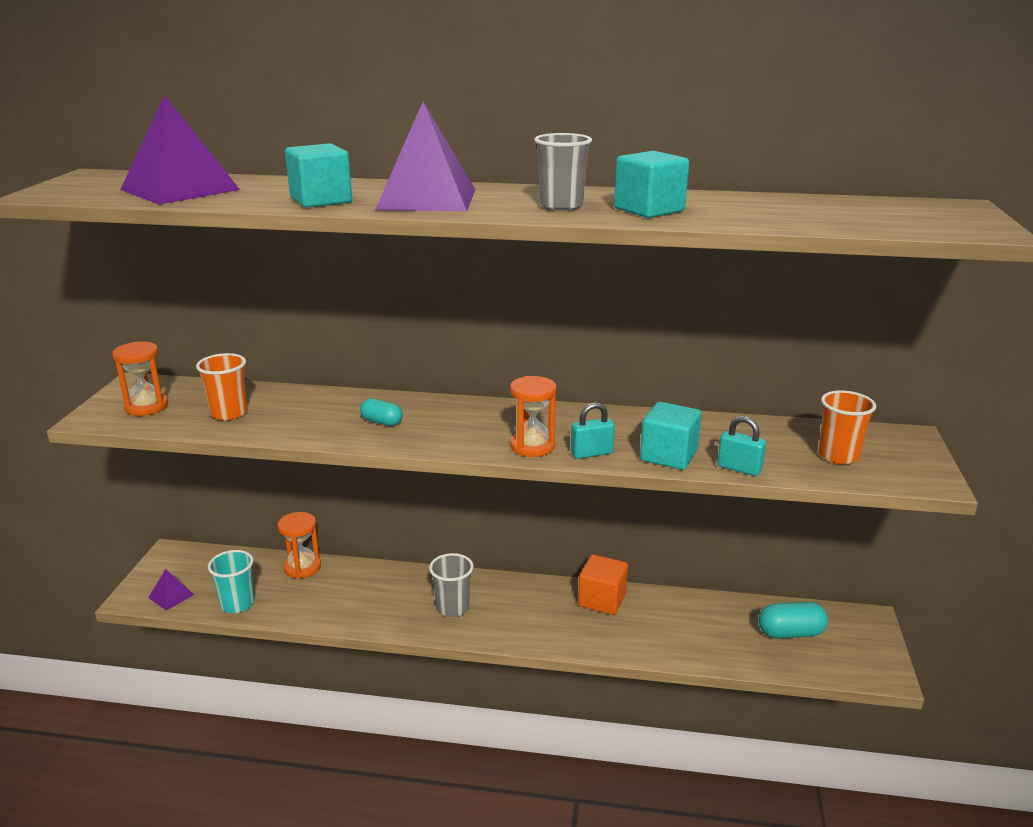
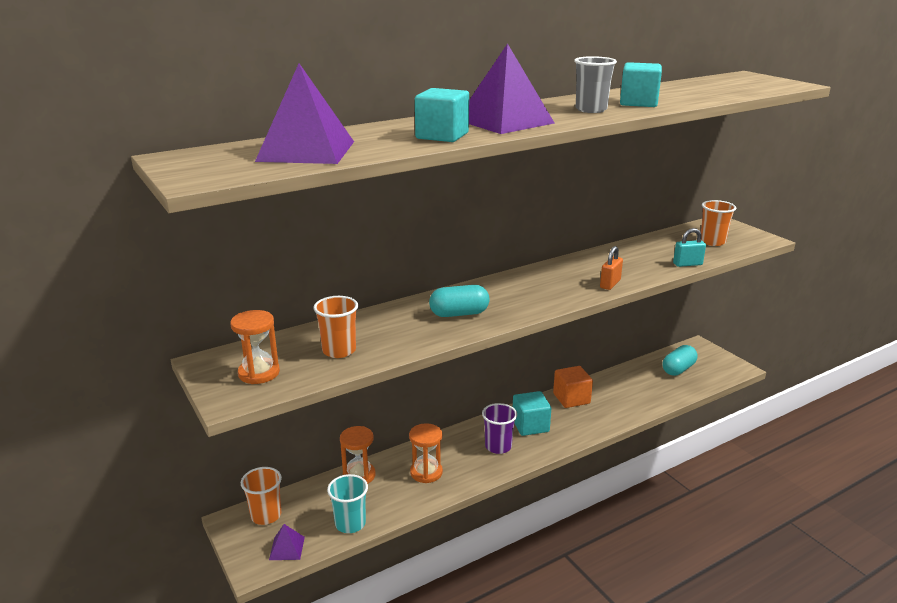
camera: 40 degrees left, 0 degrees up
(195, 562) = (266, 515): none -> orange cup
(382, 422) = (459, 314): turquoise capsule -> turquoise capsule, size x1.58
(453, 607) = (498, 446): grey cup -> purple cup
(532, 446) = (573, 292): orange hourglass -> orange hourglass (426, 472)
(592, 453) = (610, 284): turquoise padlock -> orange padlock
(668, 455) = (646, 270): turquoise cube -> turquoise cube (530, 425)

